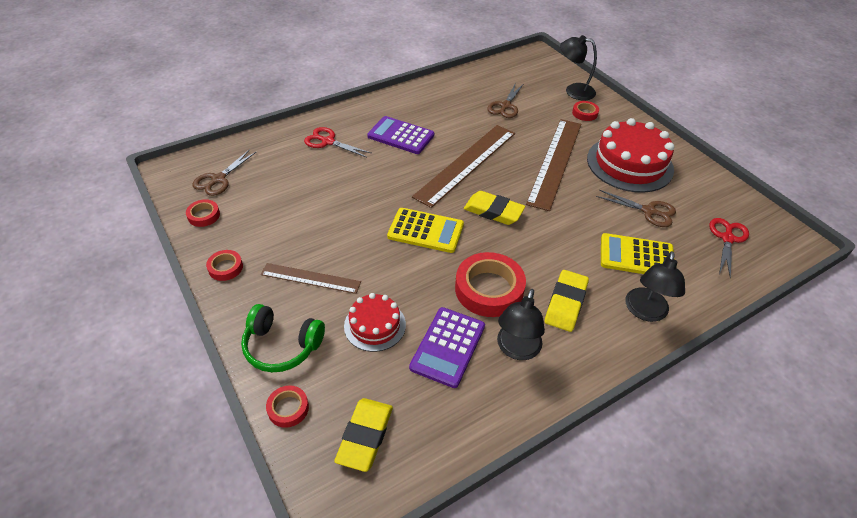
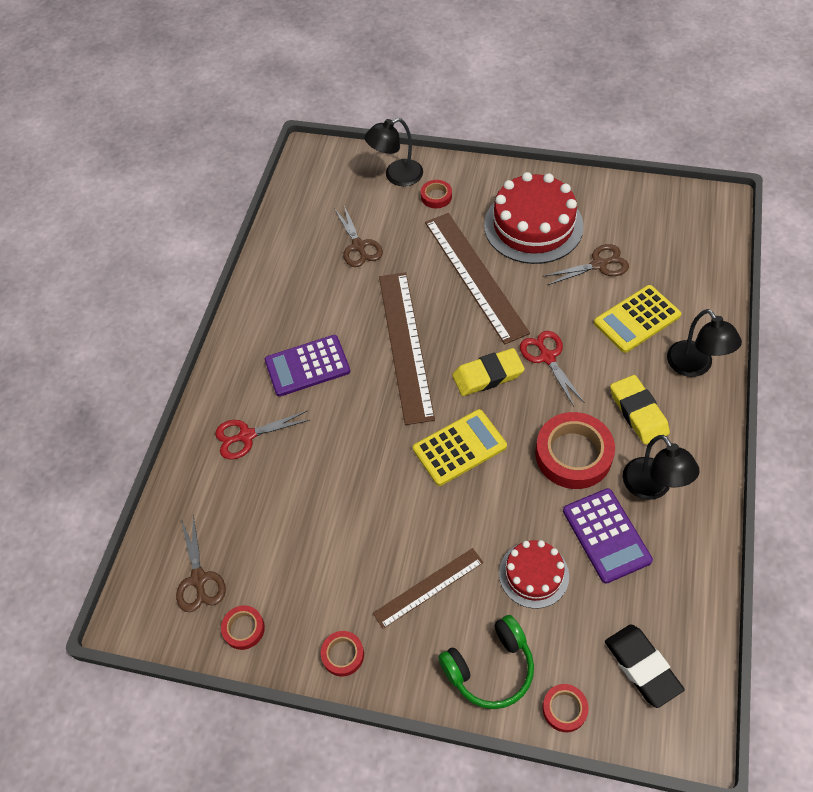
camera: 40 degrees left, 10 degrees up
(365, 436) = (642, 667): yellow eraser -> black eraser
(727, 238) = (676, 242): red scissors -> red scissors (547, 357)

